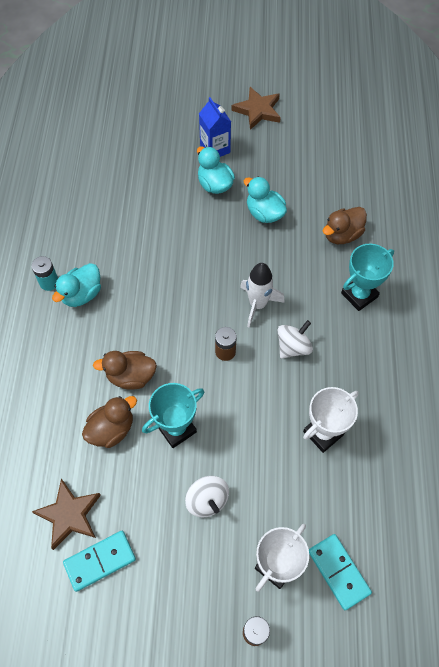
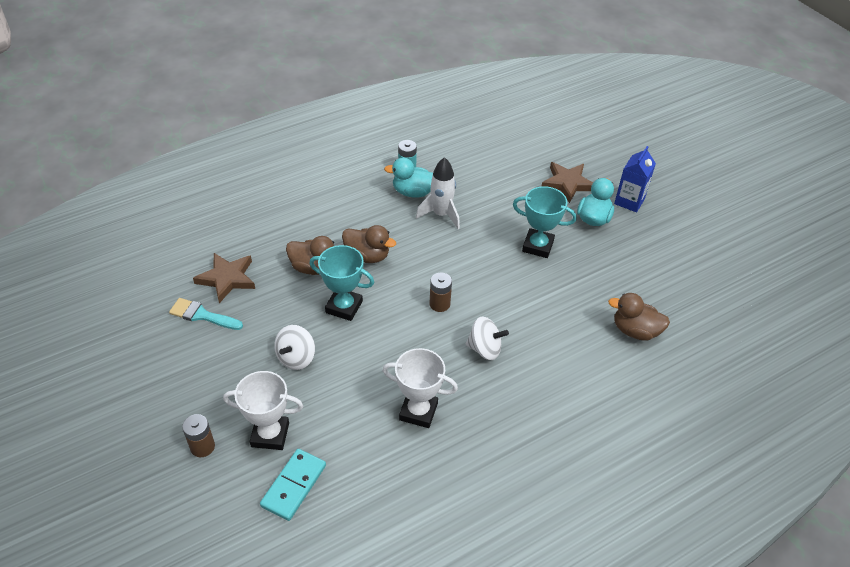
camera: 55 degrees right, 15 degrees down
(100, 561) = (202, 315): turquoise domino -> turquoise brush
(131, 376) = (367, 256): brown duck -> brown duck turned 150 degrees clockwise
(257, 304) = (504, 304): white rocket -> white rocket (441, 214)
(258, 110) = (701, 209): brown star -> brown star (567, 183)
(264, 213) = (599, 265): turquoise duck -> none
(359, 295) = (583, 374): turquoise trophy -> turquoise trophy (537, 246)

